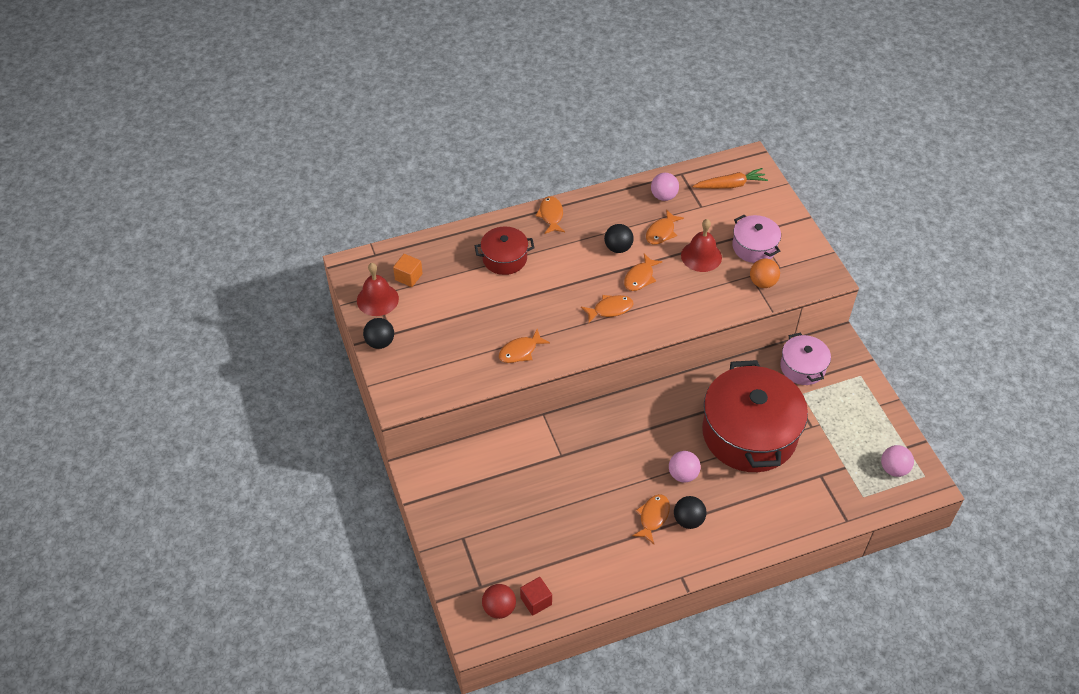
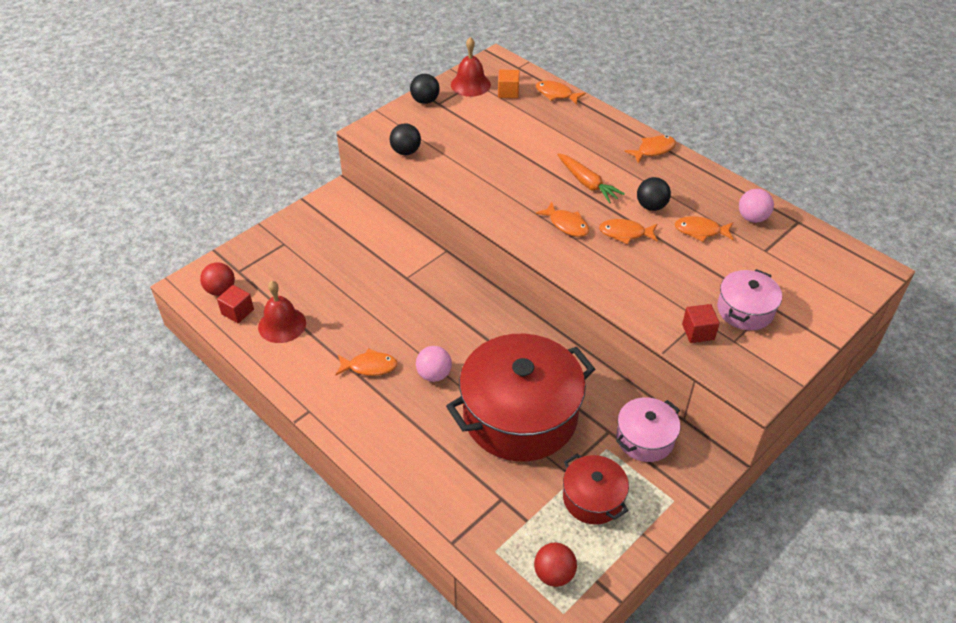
camera: 65 degrees right, 5 degrees down
(504, 258) = (575, 138): red pot -> red pot (593, 498)
(520, 351) = (471, 182): orange fish -> orange fish (556, 94)
(688, 520) = (380, 396): black ball -> black ball (406, 151)
(701, 256) = (693, 270): red bell -> red bell (282, 325)
(730, 185) = (819, 264): orange carrot -> orange carrot (587, 183)
(762, 283) = (698, 332): orange ball -> red cube
(893, 469) = (554, 574): pink ball -> red ball

